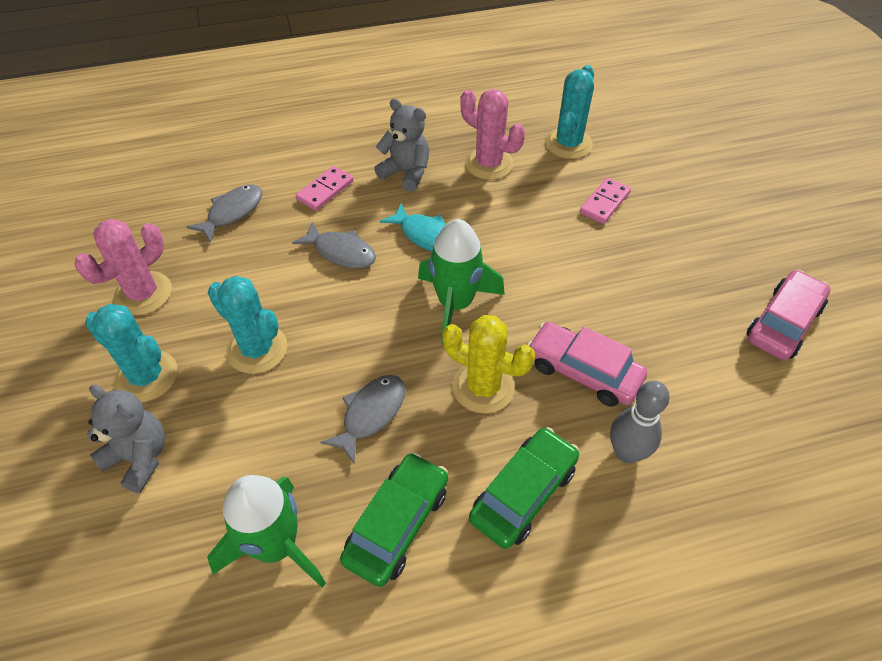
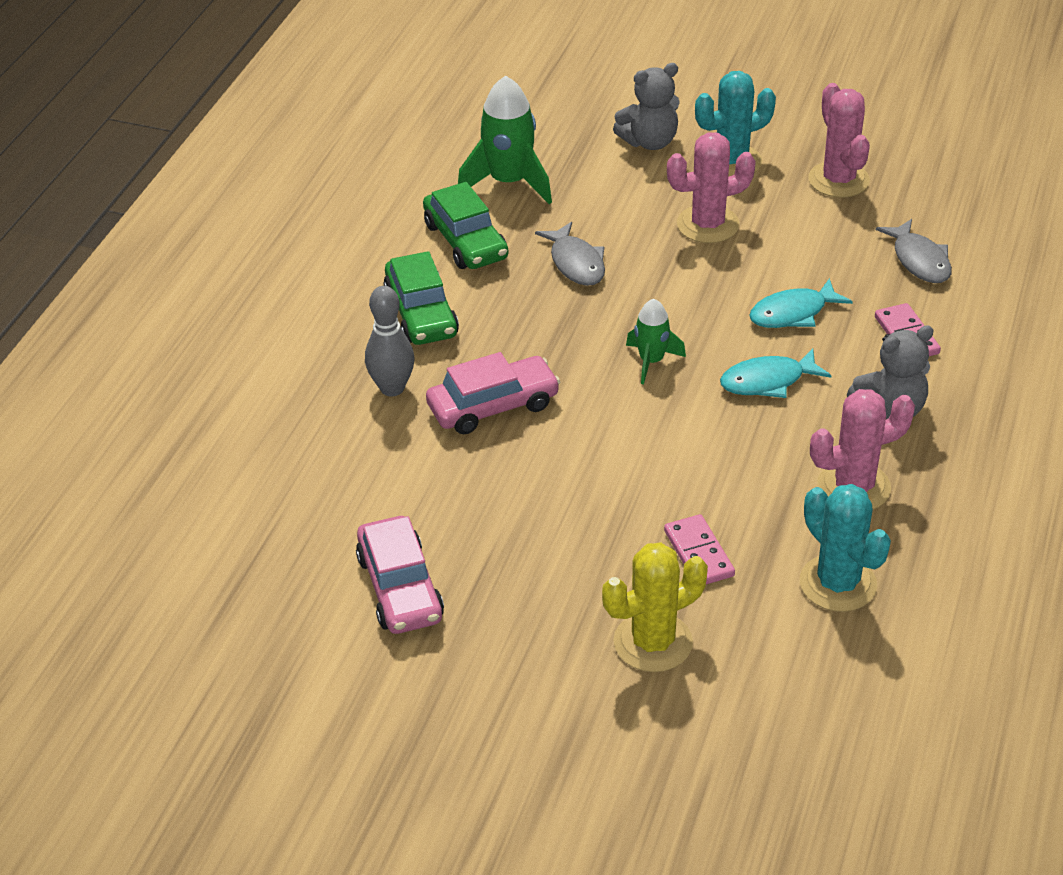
camera: 125 degrees right, 10 degrees down
(257, 349) = (707, 225): turquoise cactus -> pink cactus
(341, 252) = (793, 313): grey fish -> turquoise fish
(455, 304) = (651, 361): green rocket -> green rocket, size x0.58
(483, 387) = (539, 336): yellow cactus -> yellow cactus (653, 642)

